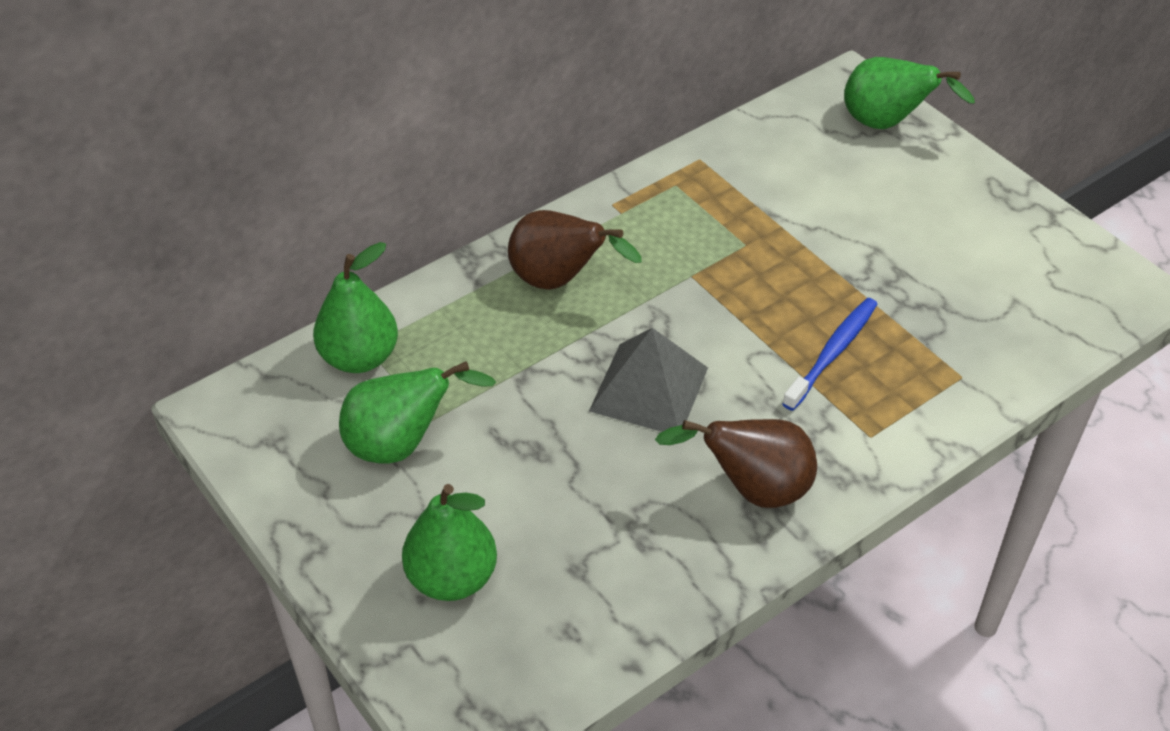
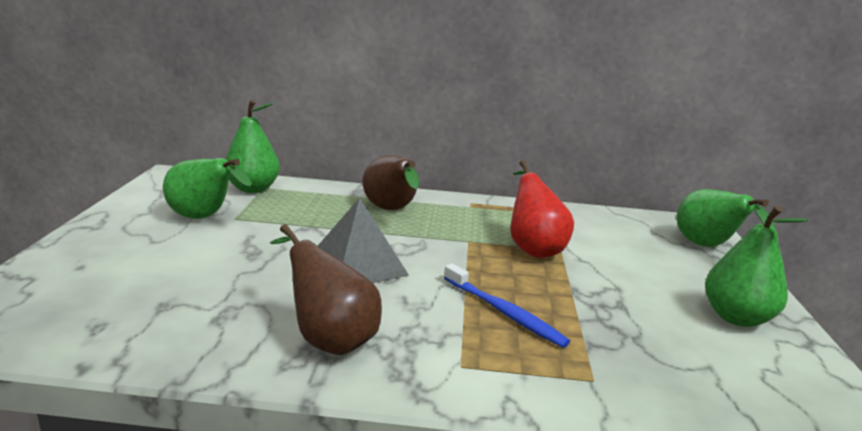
camera: 40 degrees right, 25 degrees down
(452, 578) = (109, 269): green pear -> green pear (736, 317)
(756, 241) = (533, 248): none -> red pear
(833, 353) = (504, 312): blue toothbrush -> blue toothbrush turned 60 degrees clockwise

